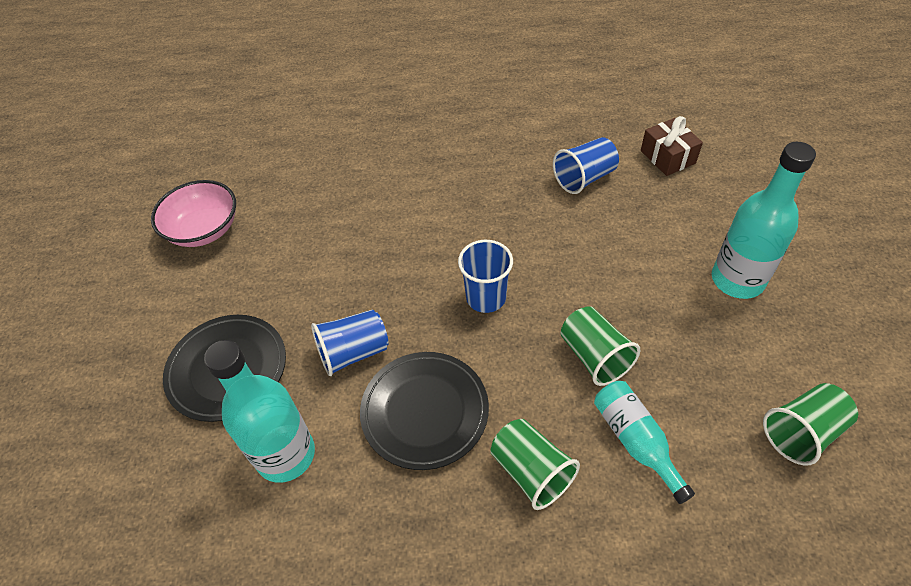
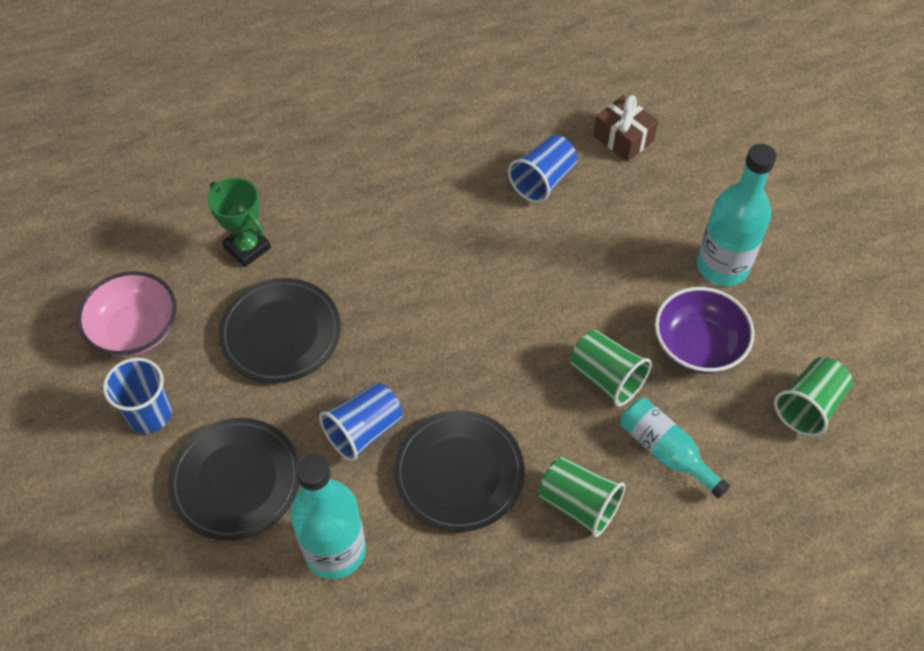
camera: 20 degrees left, 5 degrees up
(316, 256) = (280, 333): none -> black plate
(317, 185) = (247, 248): none -> green trophy
(486, 297) = (481, 340): blue cup -> blue cup (149, 414)
(695, 347) = (698, 345): none -> purple bowl

